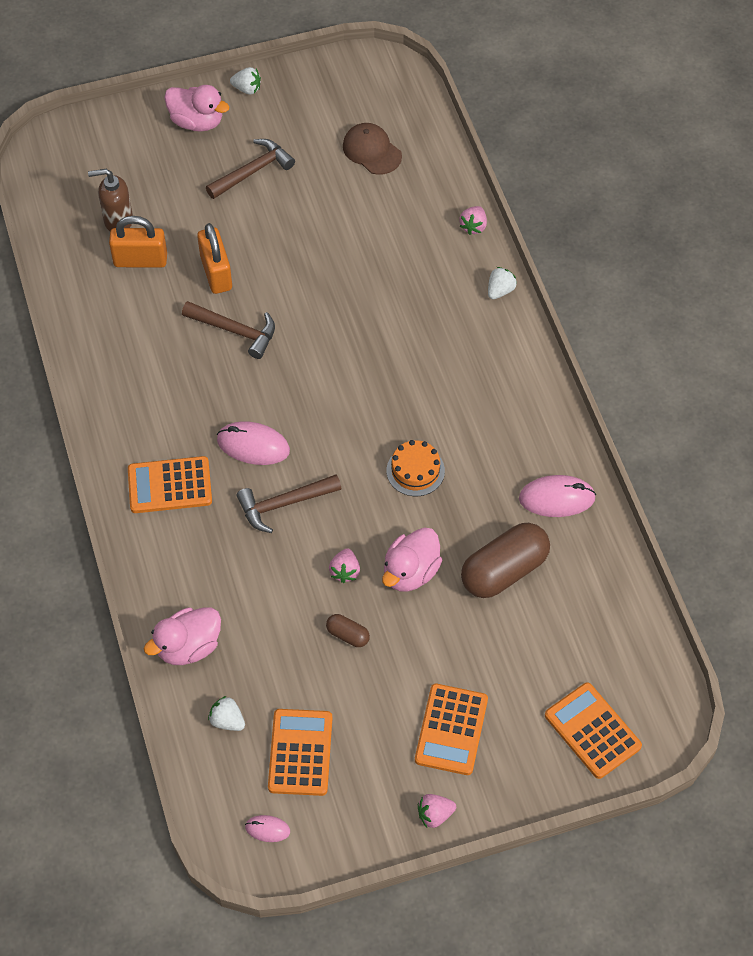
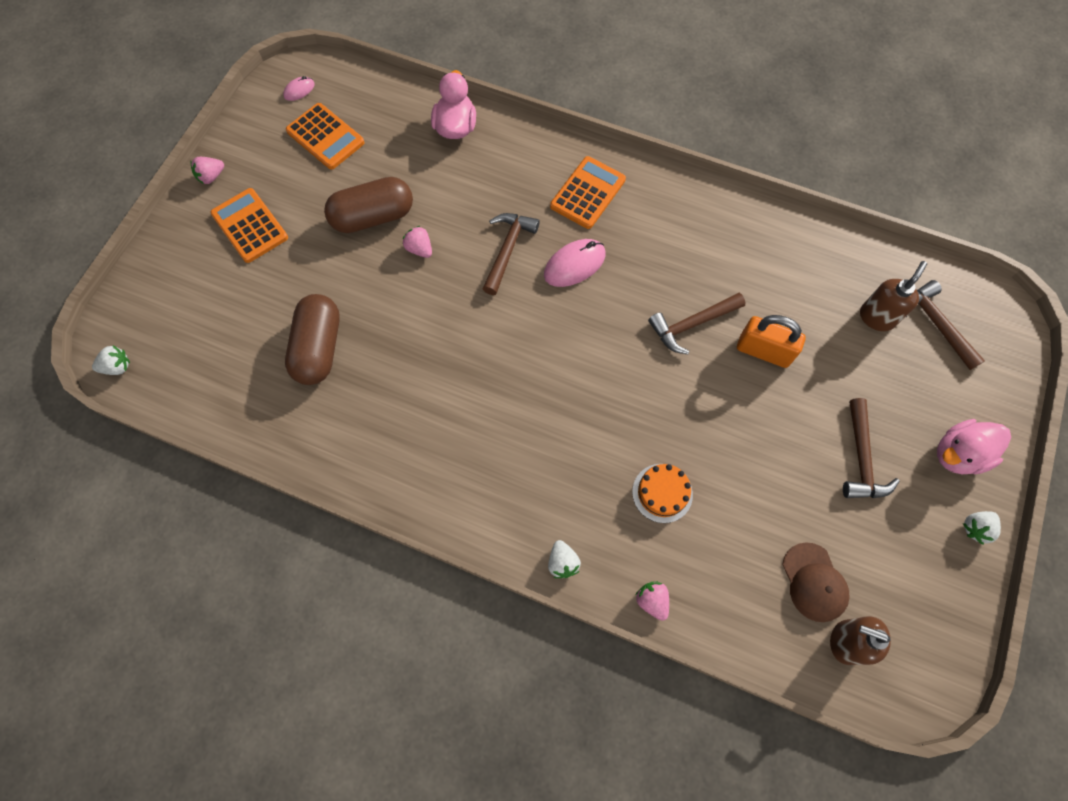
camera: 130 degrees right, 10 degrees up
(91, 183) = (936, 324): none -> brown hammer
(140, 260) = (820, 306): orange padlock -> none
(227, 720) = (386, 115): white strawberry -> white strawberry (117, 367)
(347, 635) = (373, 217): brown capsule -> brown capsule, size x2.17
(372, 151) = (814, 582): brown cap -> brown cap turned 75 degrees clockwise
(395, 116) = (845, 641): none -> brown soap dispenser
(410, 572) = (378, 288): pink duck -> none
(415, 471) = (453, 354): orange cake -> orange cake (662, 493)
(435, 815) = (211, 176): pink strawberry -> pink strawberry turned 150 degrees counterclockwise
(557, 498) = (336, 434): pink mouse -> none
(592, 731) = (157, 306): orange calculator -> none

